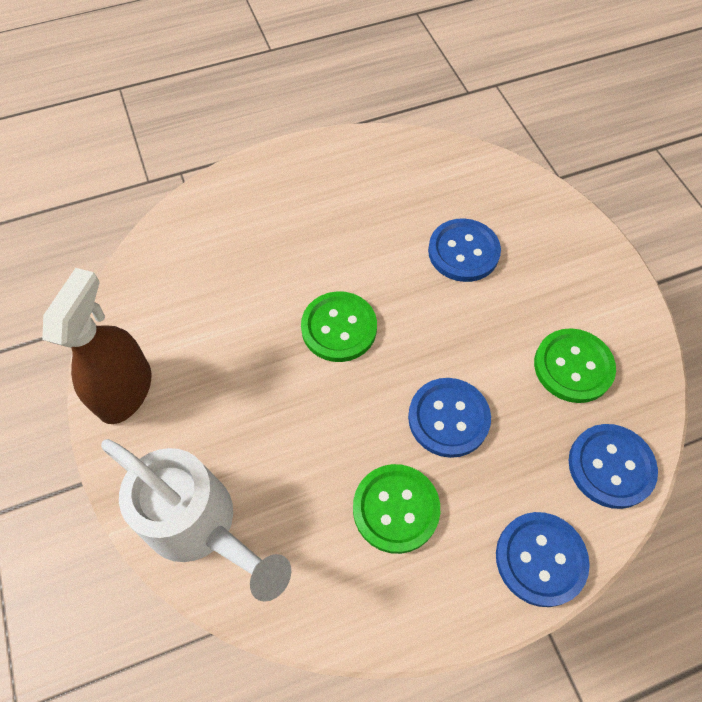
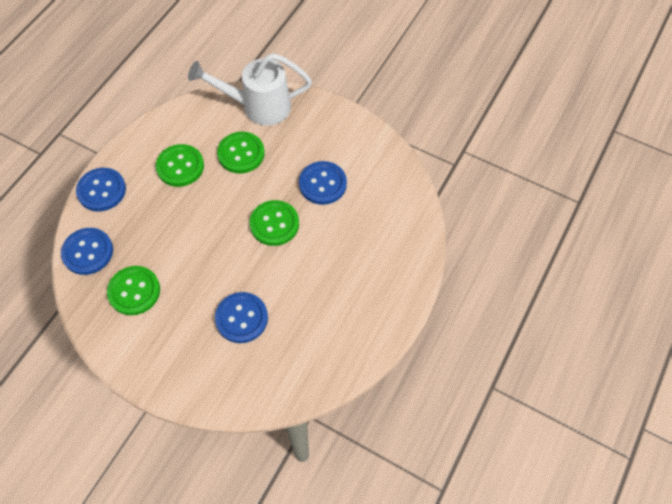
camera: 140 degrees right, 0 degrees up
(125, 390) = (346, 127): brown spray bottle -> none
(295, 461) = (241, 153): none -> green button
(448, 418) = (183, 219): blue button -> blue button (322, 184)

